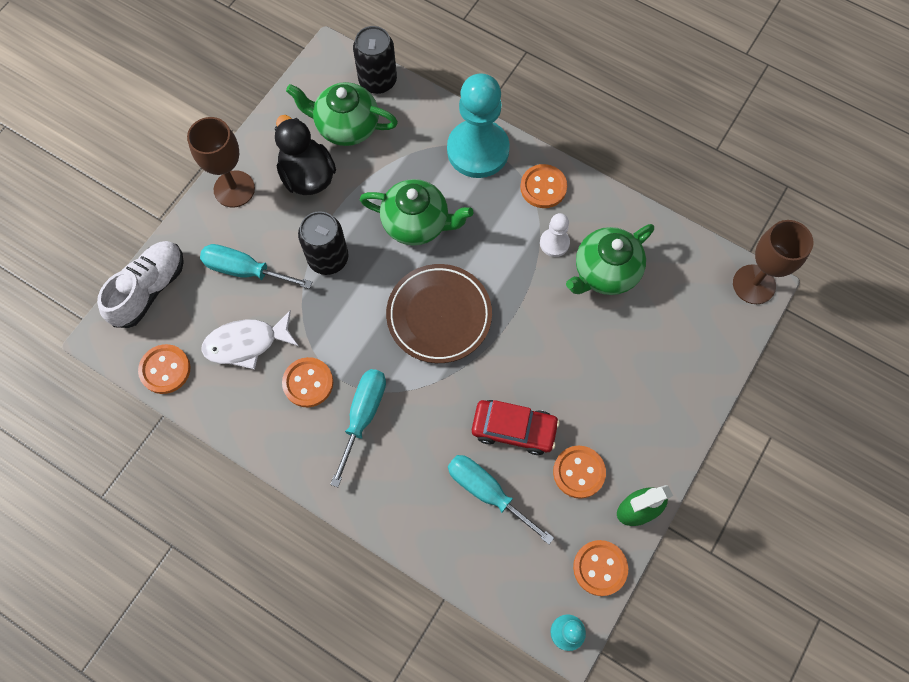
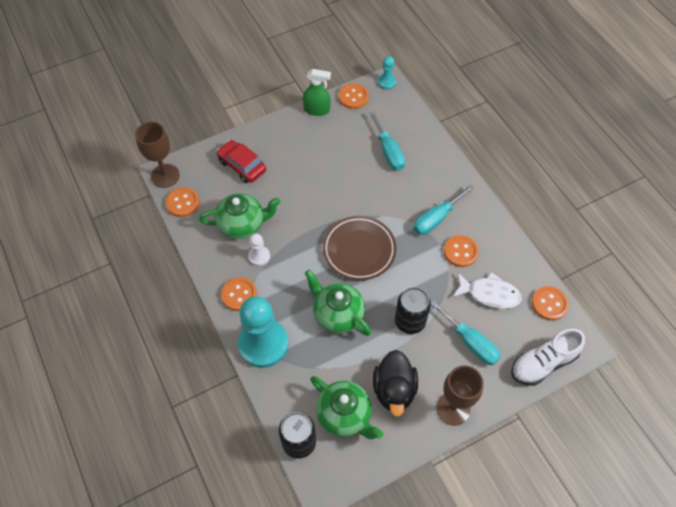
camera: 150 degrees left, 10 degrees down
(514, 429) = (355, 172): red car -> red car (242, 166)
(579, 472) = (334, 138): orange button -> orange button (183, 203)

